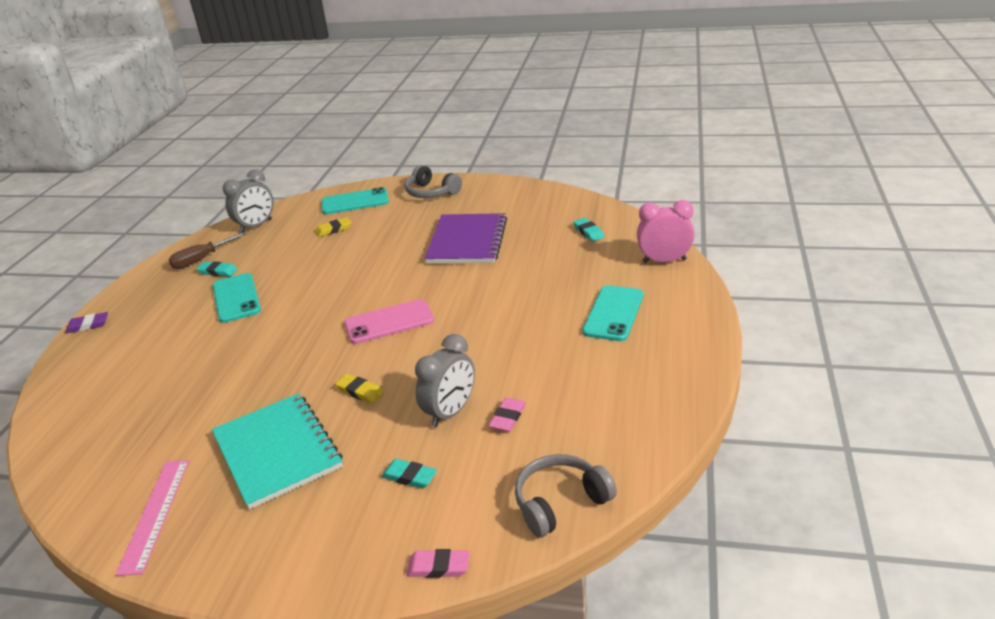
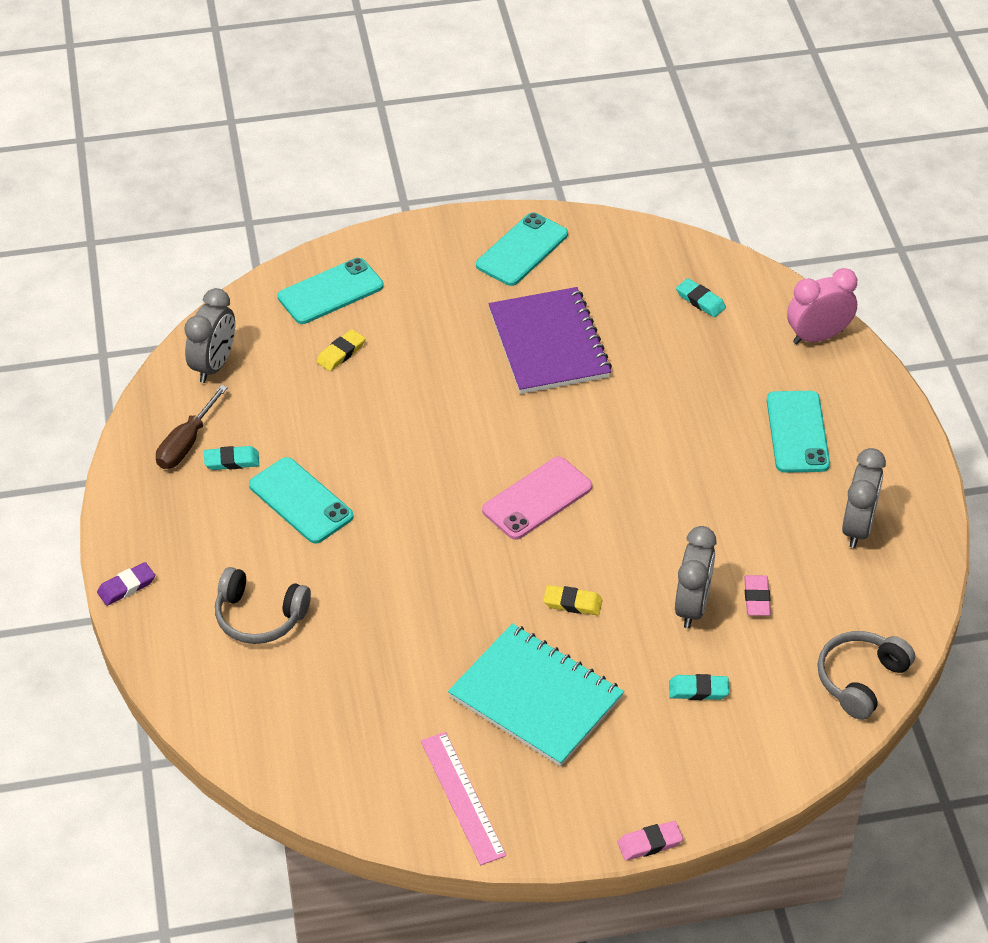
camera: 25 degrees left, 15 degrees up
(431, 192) = (434, 255): grey headphones -> grey headphones (259, 616)
(438, 567) = (785, 771): pink eraser -> pink eraser (650, 843)
(487, 196) = (522, 250): none -> turquoise phone
(627, 383) = (857, 527): none -> grey clock

